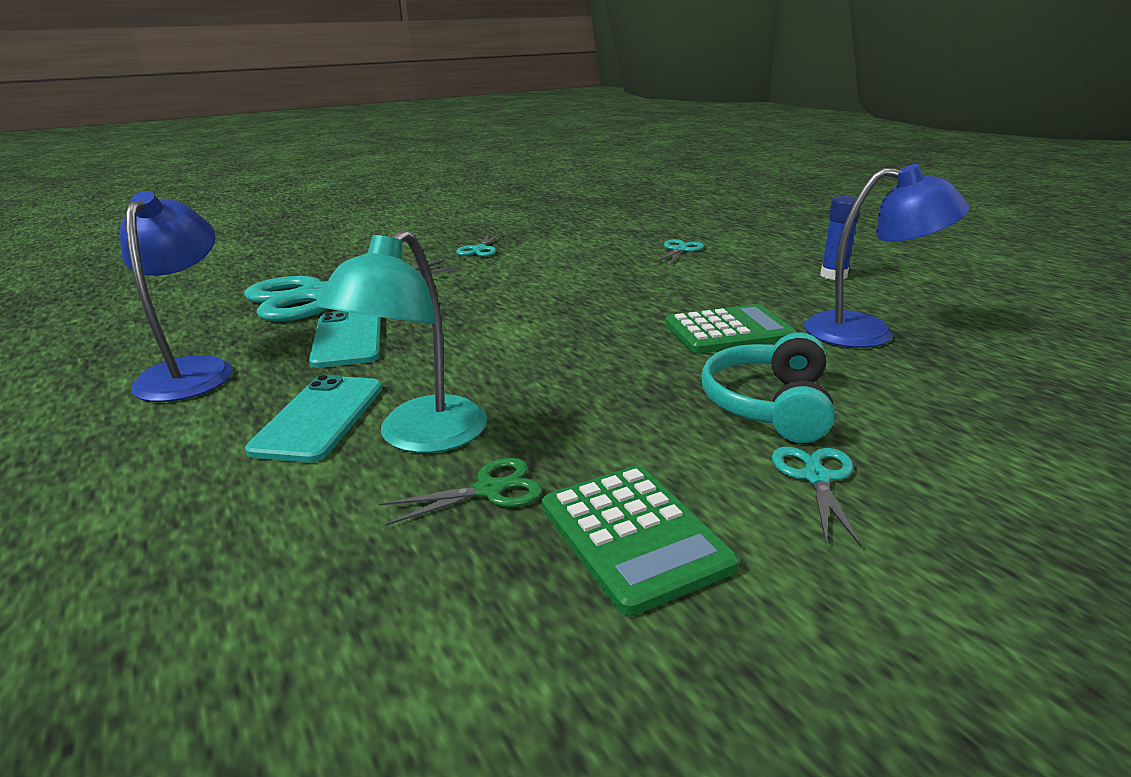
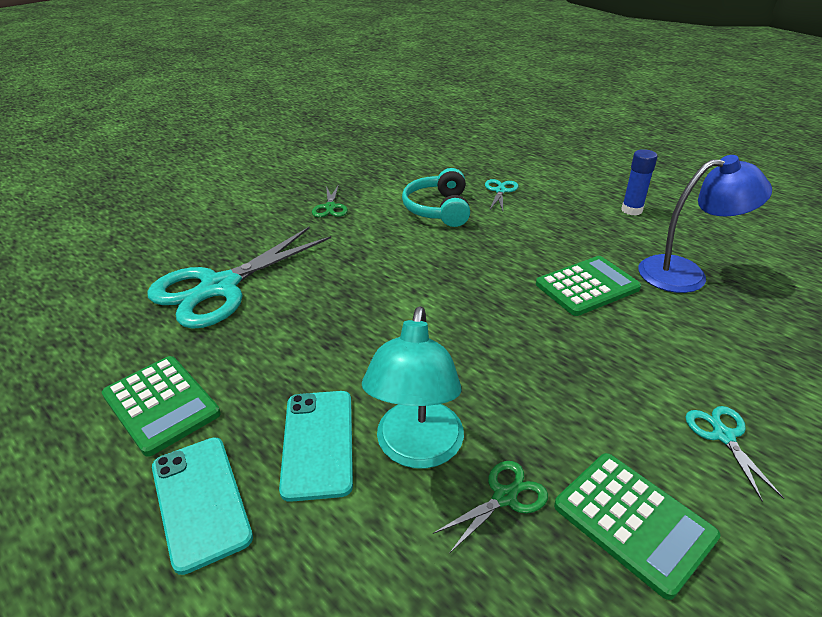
camera: 15 degrees left, 10 degrees up
(192, 371) = (161, 404): blue lamp -> green calculator
(347, 339) = (281, 341): turquoise phone -> turquoise phone (200, 501)
(480, 249) = (330, 207): turquoise scissors -> green scissors
(769, 405) = (656, 365): turquoise headphones -> turquoise headphones (438, 209)

